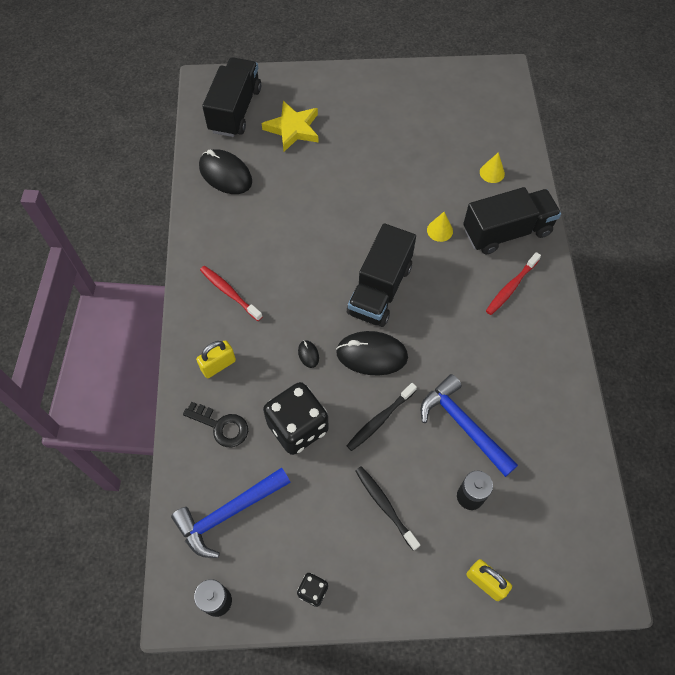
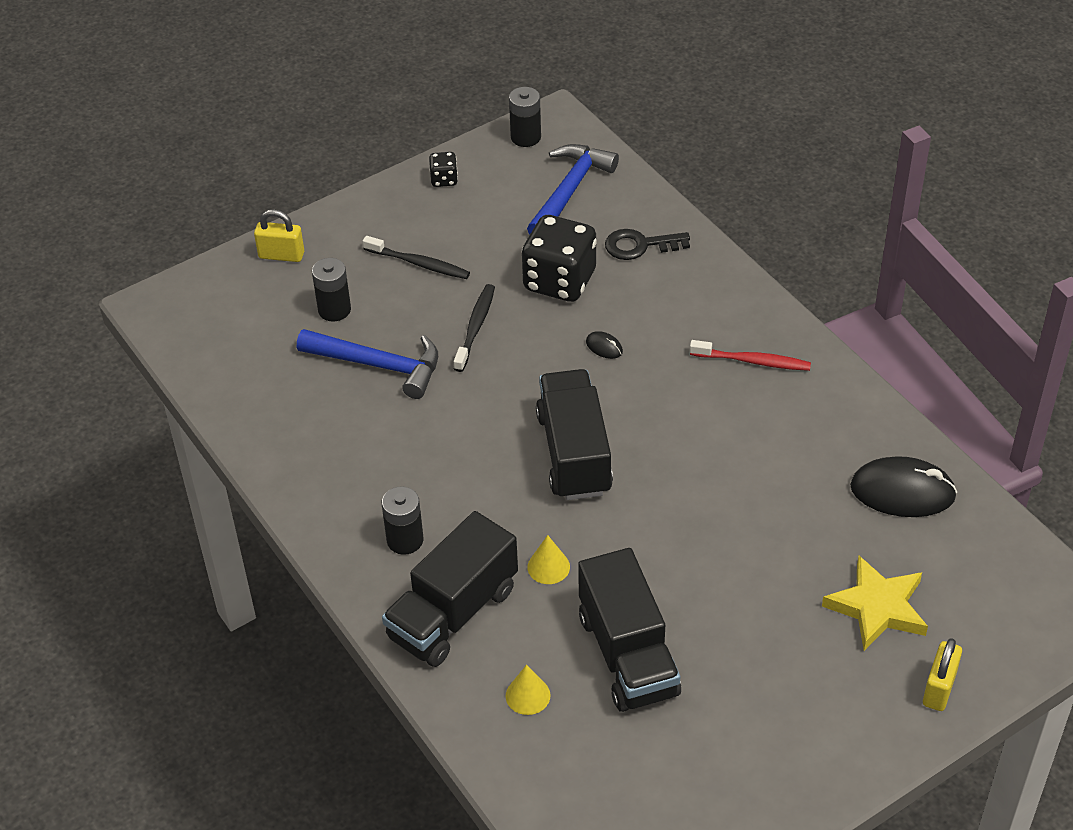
camera: 150 degrees right, 15 degrees down
(218, 365) = (694, 291): yellow padlock -> yellow padlock (939, 688)
(235, 110) = (989, 591): black truck -> black truck (628, 655)
(371, 355) = (530, 381): black mouse -> none
(511, 287) = (405, 540): red toothbrush -> black battery

